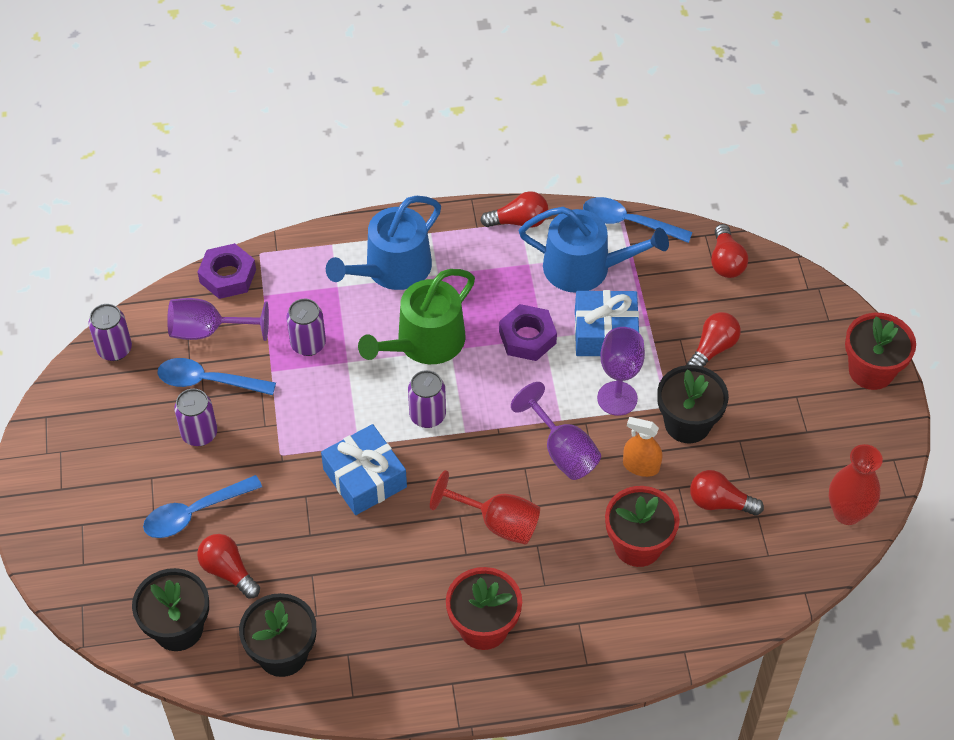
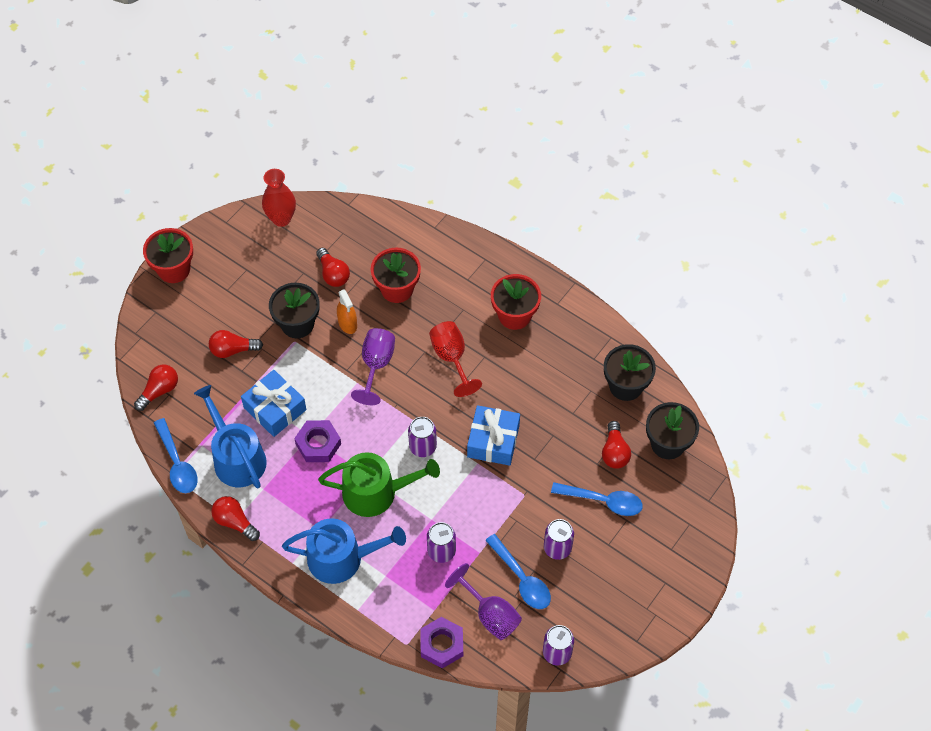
camera: 135 degrees left, 5 degrees up
(617, 398) = (315, 368): purple goblet -> none

